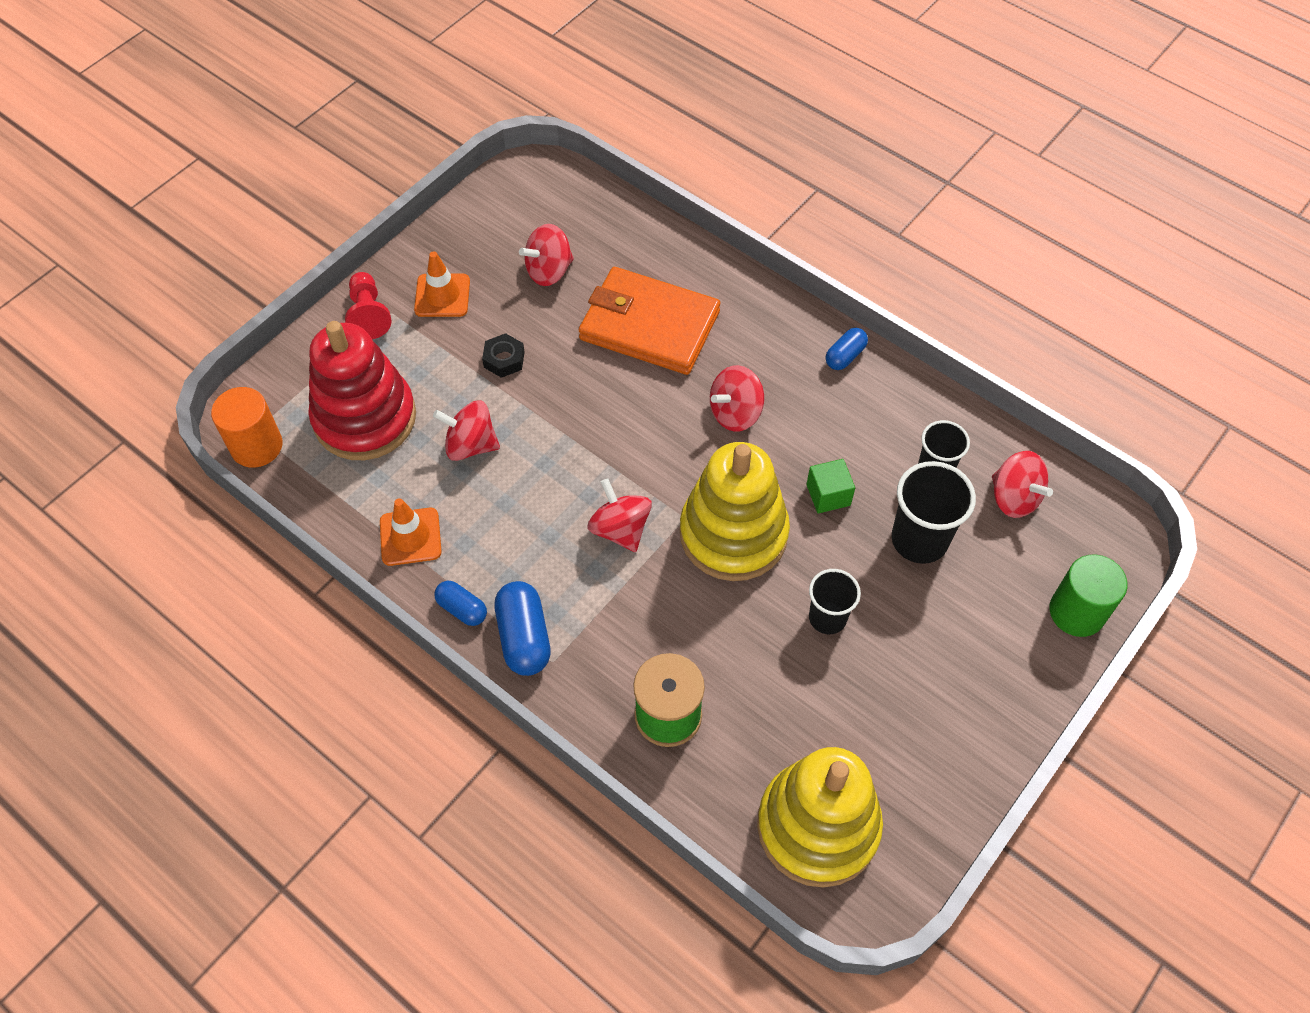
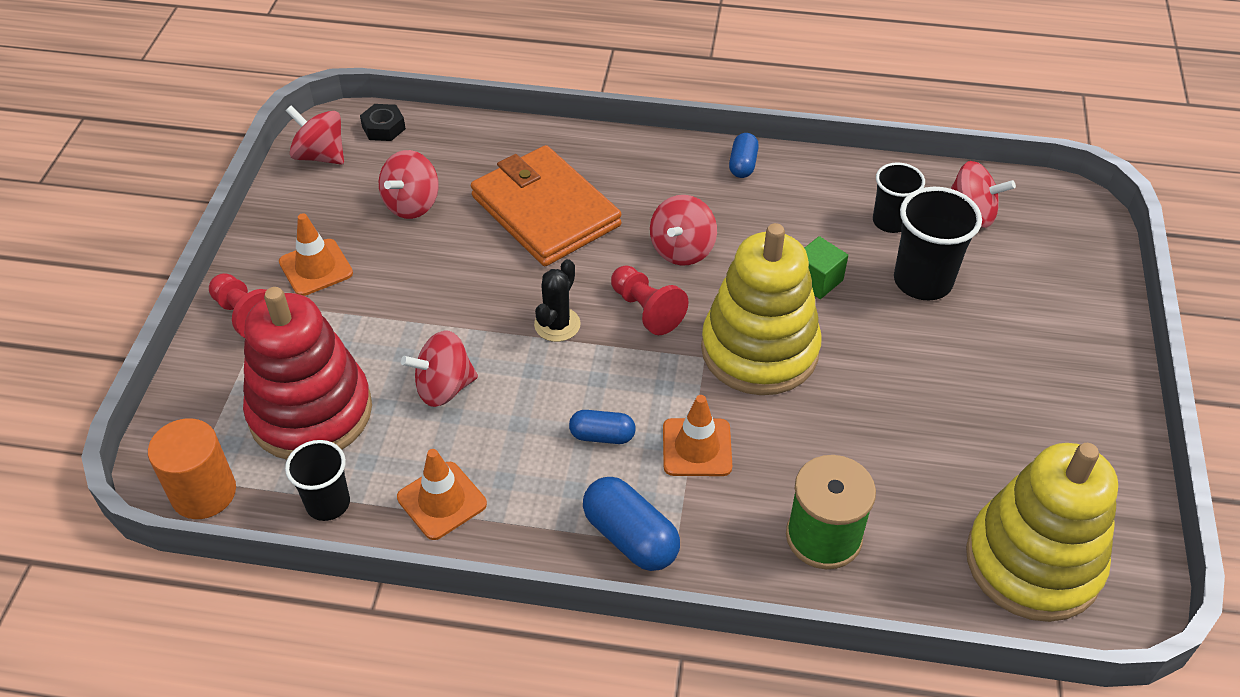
camera: 30 degrees left, 10 degrees down
(462, 609) = (547, 542): blue capsule -> blue capsule (602, 436)
(504, 359) = (423, 297): black nut -> black nut (383, 128)
(589, 433) = (557, 324): none -> black cactus
(620, 529) = (651, 395): red spinning top -> red spinning top (320, 156)
(624, 591) = (697, 447): none -> orange traffic cone
(649, 325) = (545, 211): orange wallet -> orange wallet turned 60 degrees clockwise
(668, 454) = (646, 310): none -> red pawn
(827, 618) = (898, 381): black cup -> black cup (328, 503)
(1077, 612) = (1092, 278): green cylinder -> none

